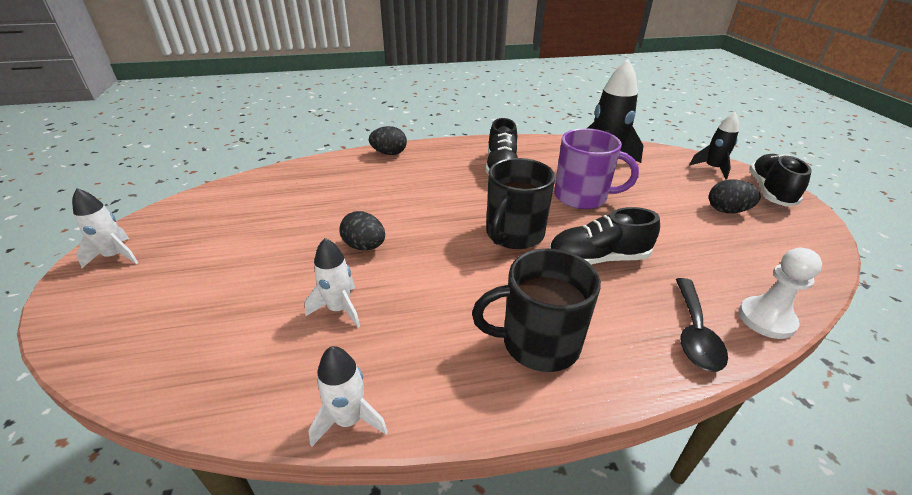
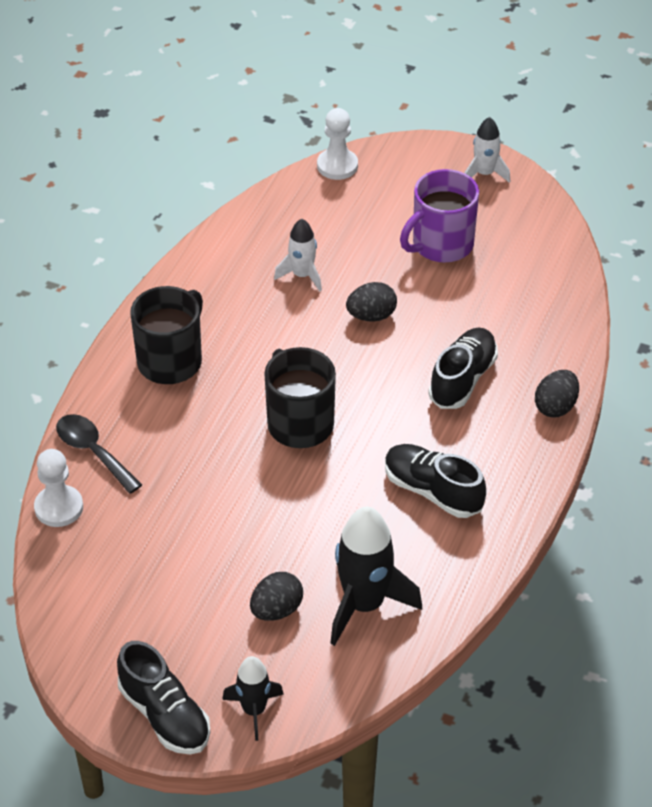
camera: 125 degrees right, 10 degrees up
(114, 370) = (337, 166): none -> white pawn
(349, 420) = (202, 250): white rocket -> none
(582, 197) = (312, 522): purple mug -> purple mug (441, 245)
(598, 258) = (214, 459): black shoe -> black shoe (462, 379)
(727, 211) = (177, 630): black egg -> black egg (276, 610)

